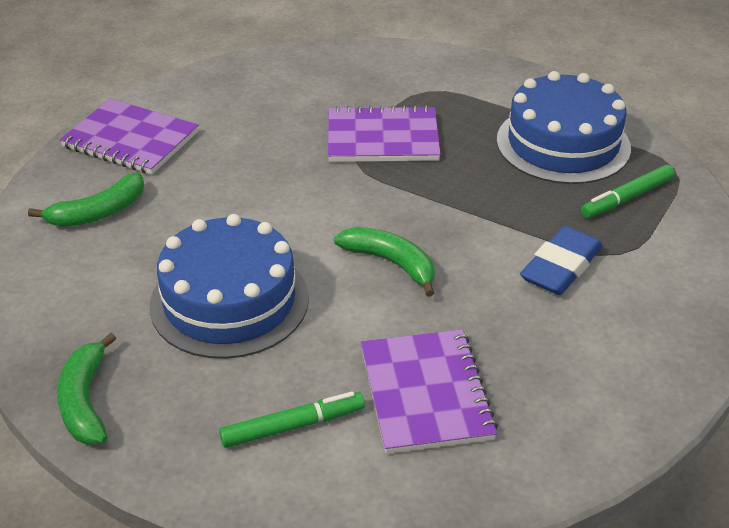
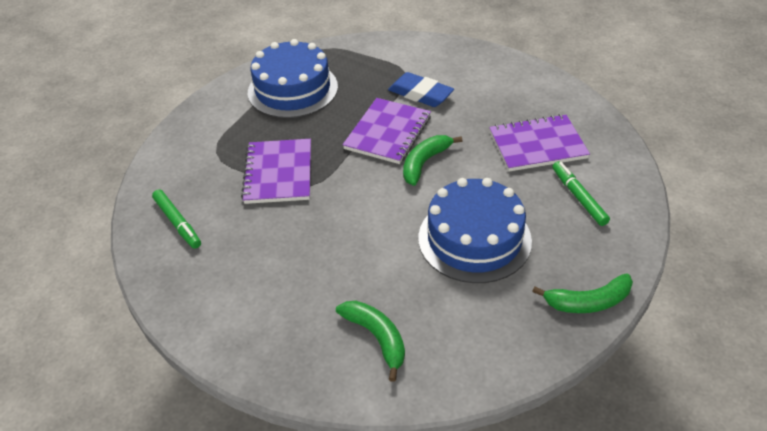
camera: 90 degrees left, 5 degrees up
(130, 140) = (267, 335): purple notebook -> purple notebook (388, 133)
(626, 198) = (352, 67): green marker -> green marker (177, 223)

